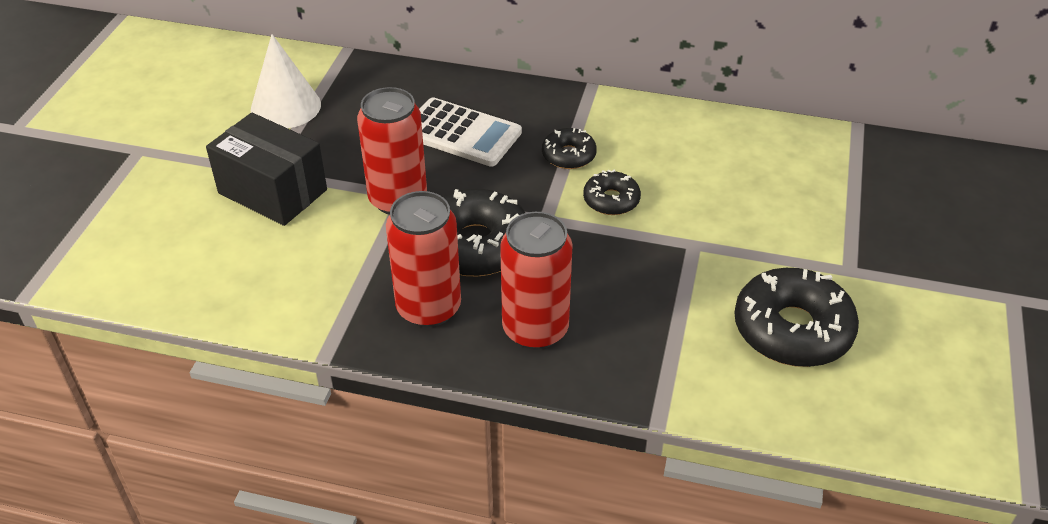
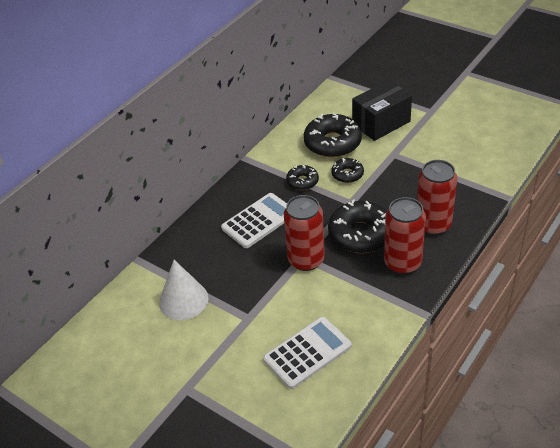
camera: 65 degrees left, 0 degrees up
(217, 243) = (307, 352): none -> white calculator
(272, 191) = (270, 318): black box -> black box (381, 123)
(792, 329) = (463, 139): black donut -> black donut (332, 143)

